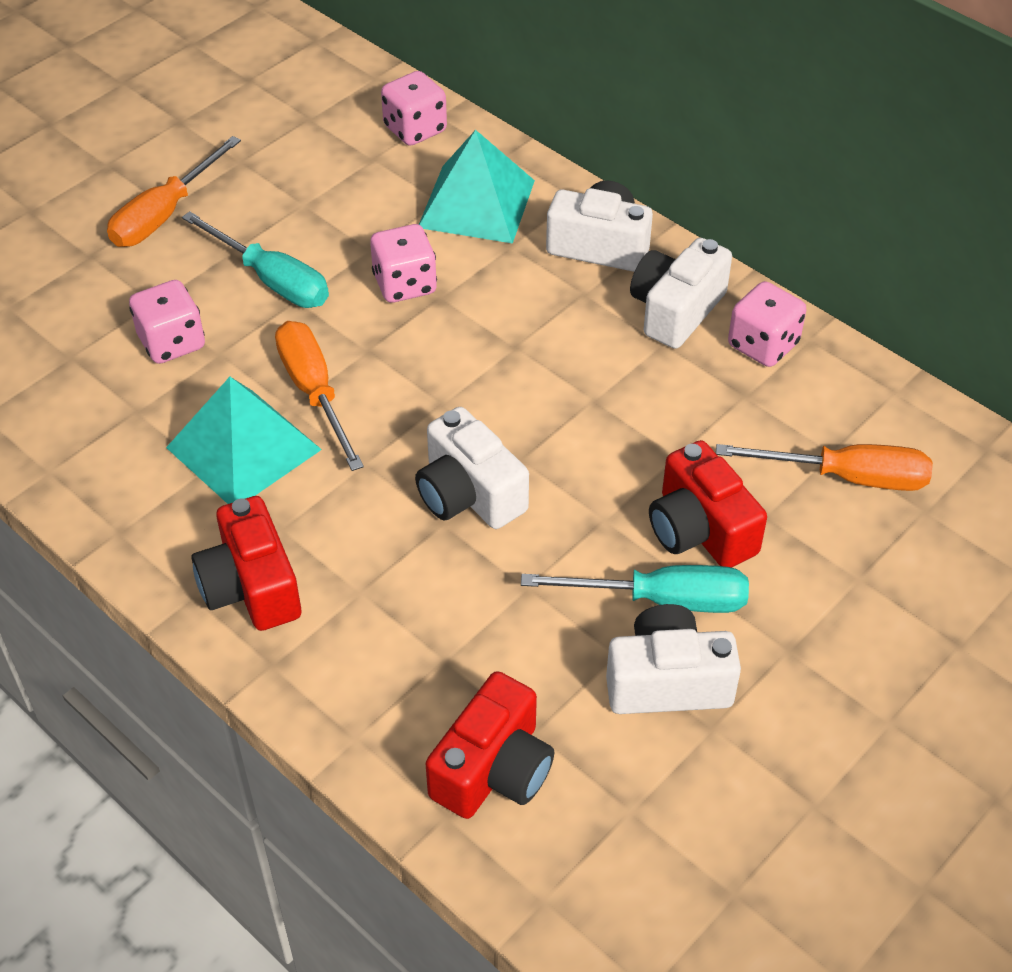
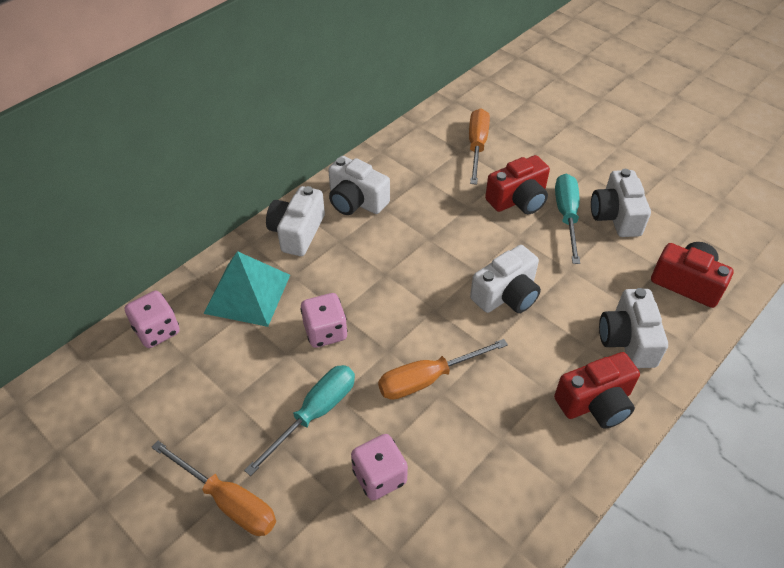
camera: 90 degrees left, 0 degrees up
(243, 448) = (482, 417): turquoise pyramid -> none
(367, 650) = (628, 340): none -> white camera
(763, 345) = (385, 168): pink dice -> none

